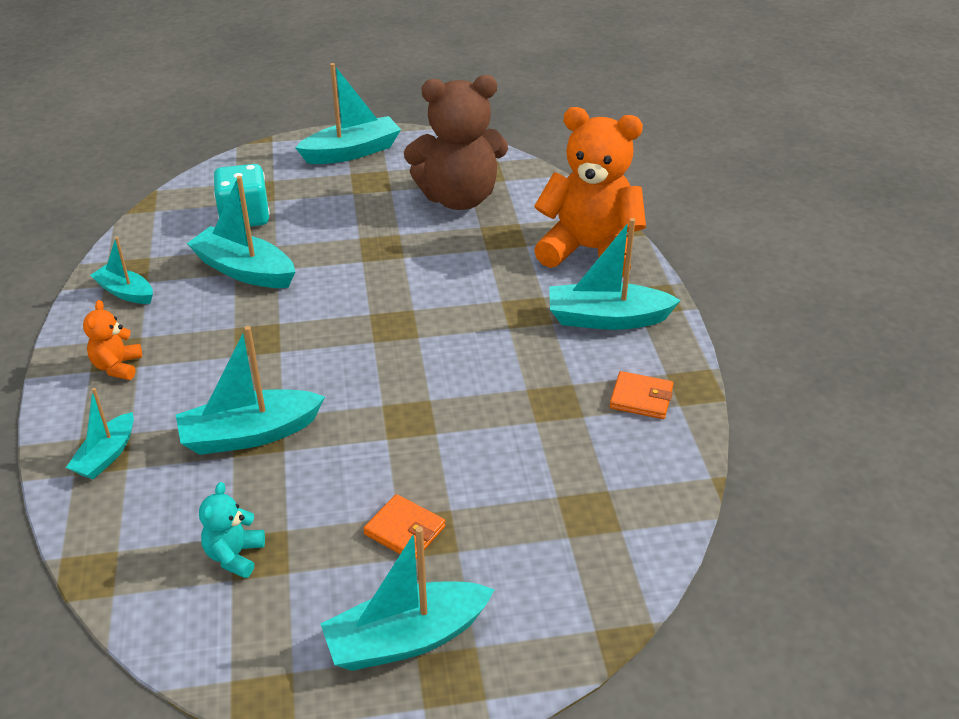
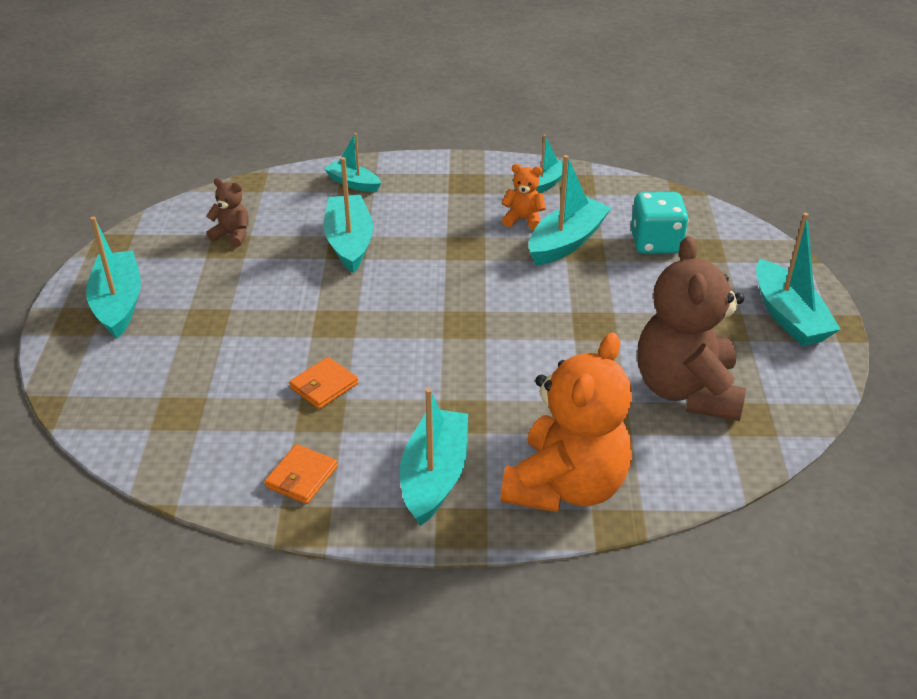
camera: 100 degrees right, 0 degrees up
(117, 366) = (450, 184): orange teddy bear -> orange teddy bear (523, 219)
(234, 555) = (232, 235): turquoise teddy bear -> brown teddy bear
(405, 530) = (214, 310): orange wallet -> orange wallet (324, 386)

